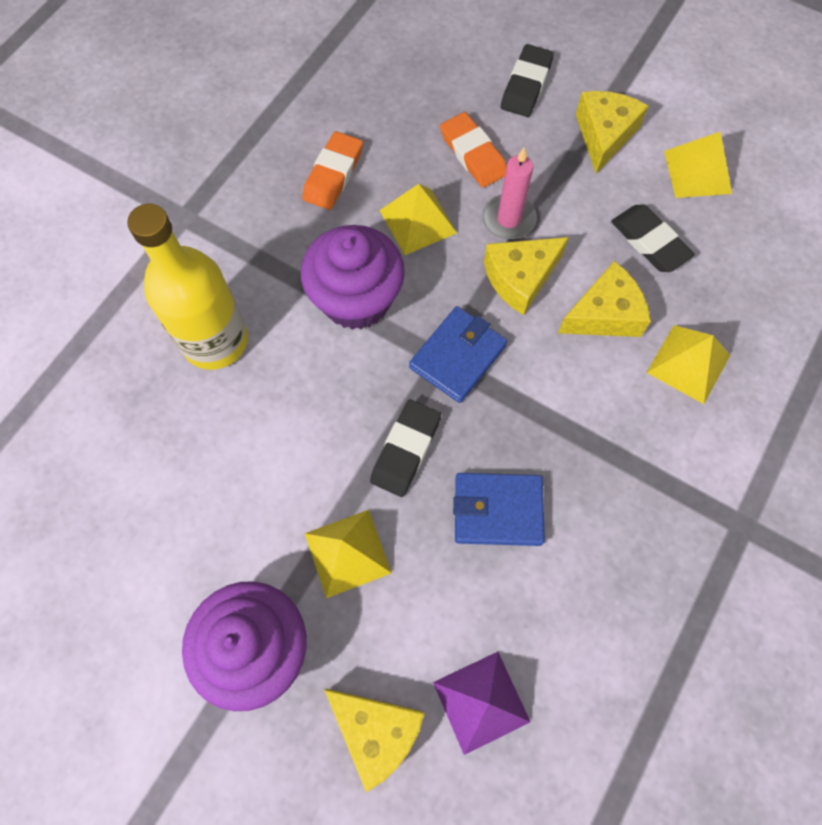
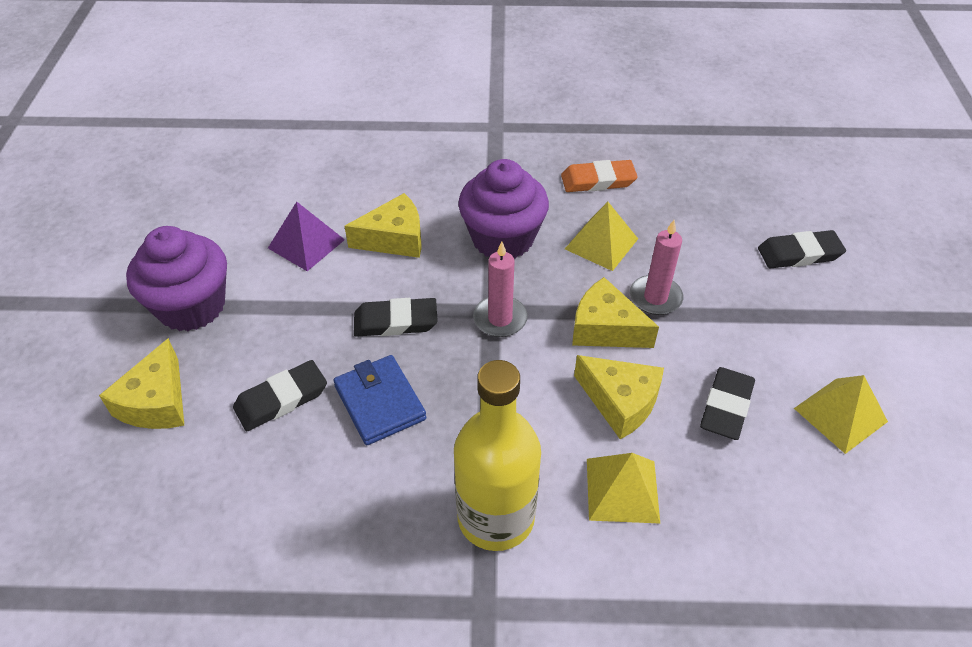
camera: 60 degrees right, 20 degrees down
(215, 340) = (411, 183): yellow bottle -> yellow bottle (496, 517)
(347, 553) = (290, 324): yellow pyramid -> none
(443, 601) = (281, 399): none -> black eraser
(458, 356) = (500, 319): blue wallet -> pink candle
(473, 154) = (696, 249): orange eraser -> none
(481, 702) = (207, 460): purple pyramid -> purple pyramid (306, 244)
(604, 135) = (805, 327): yellow cheese -> yellow cheese (394, 239)

